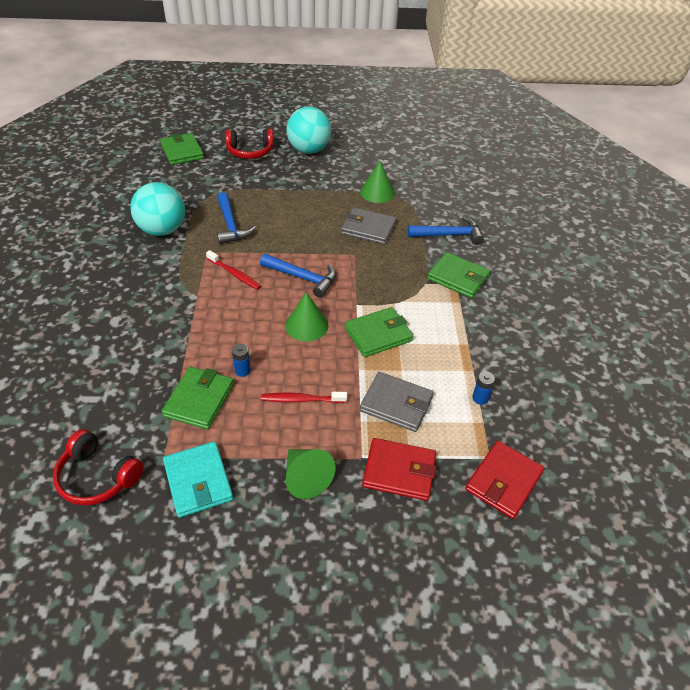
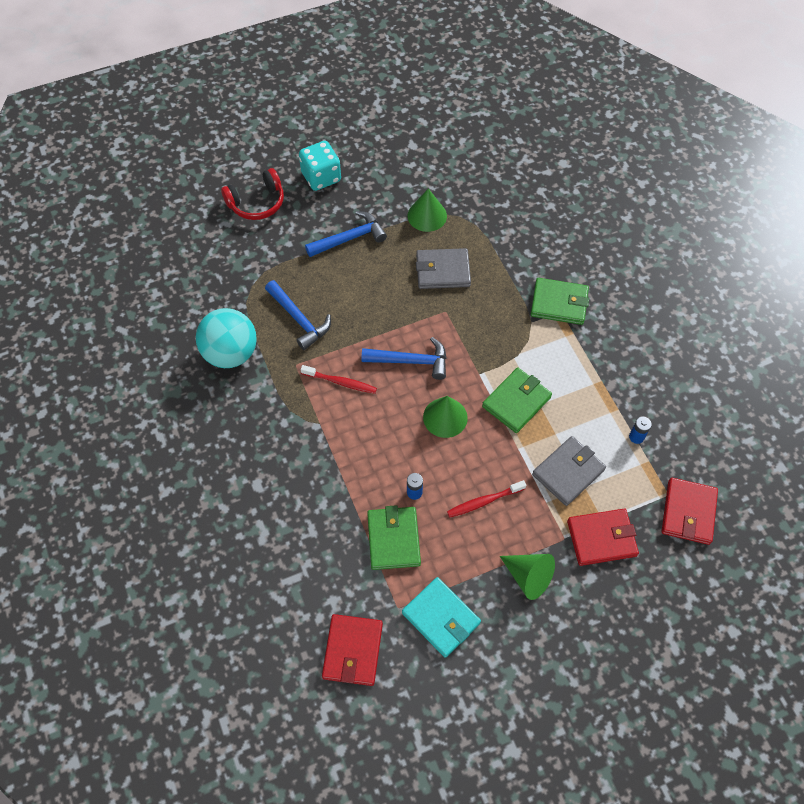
camera: 20 degrees left, 15 degrees up
(97, 477) = (352, 651): red headphones -> red wallet
(182, 151) = (179, 230): green wallet -> none
(309, 150) = (321, 177): turquoise ball -> turquoise dice
(396, 404) = (568, 472): grey wallet -> grey wallet turned 45 degrees counterclockwise
(449, 235) = (526, 249): blue hammer -> blue hammer (349, 238)

